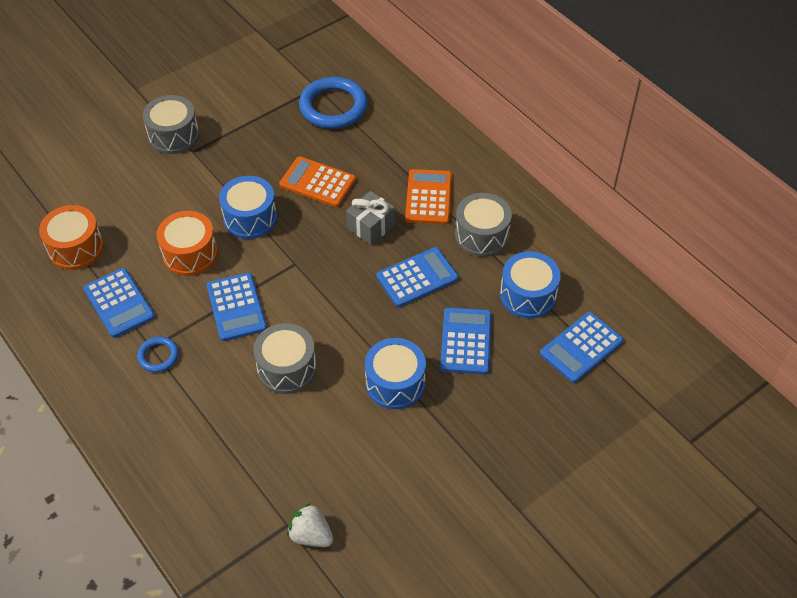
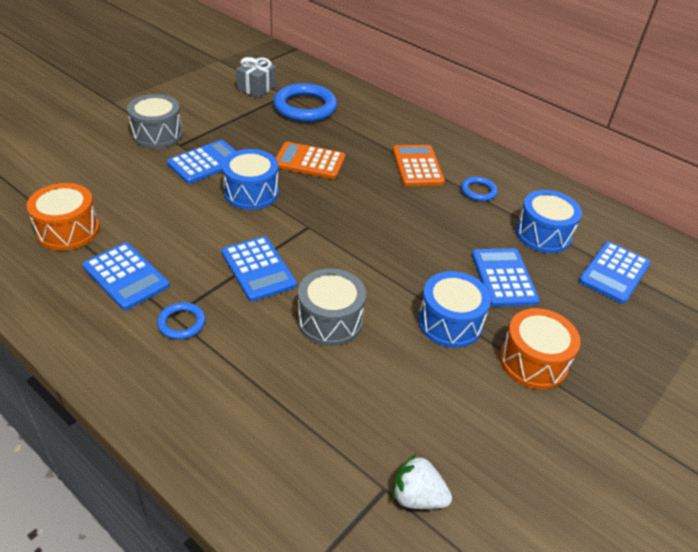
camera: 15 degrees left, 10 degrees down
(190, 254) = (196, 226): orange drum -> orange drum (533, 361)
(371, 226) = (372, 191): grey gift -> grey gift (256, 88)
(417, 277) = (433, 228): blue calculator -> blue calculator (206, 162)
(481, 235) = (478, 191): grey drum -> blue ring

